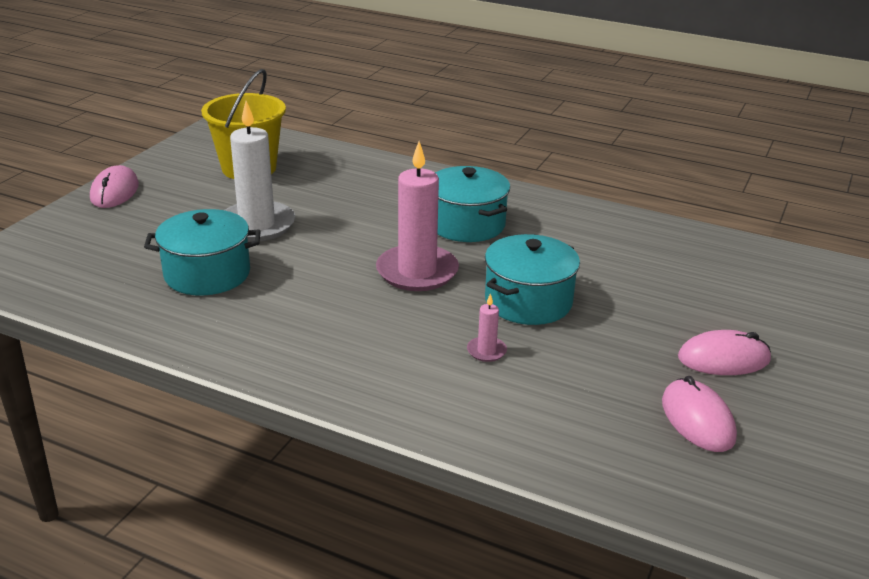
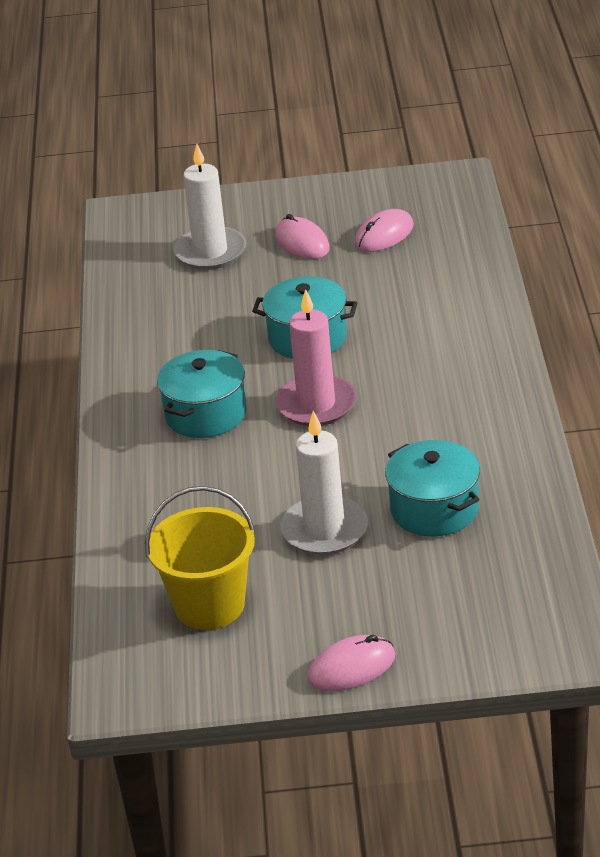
camera: 115 degrees left, 5 degrees up
(486, 351) = (394, 331): pink candle -> none
(745, 301) = (210, 252): none -> white candle

